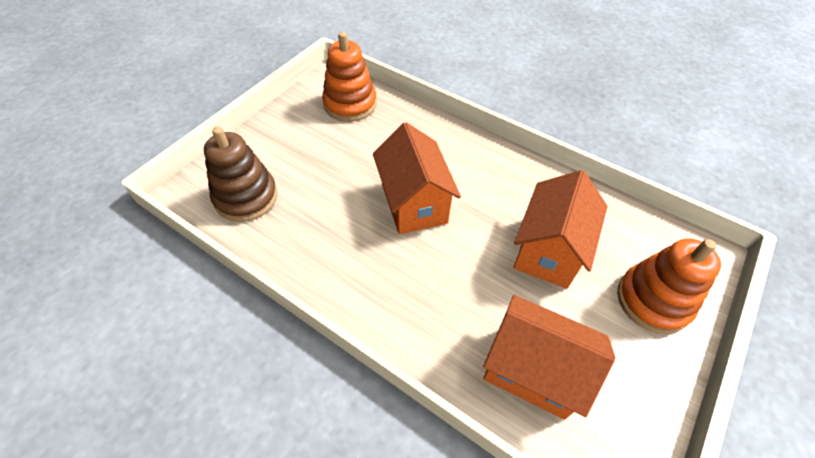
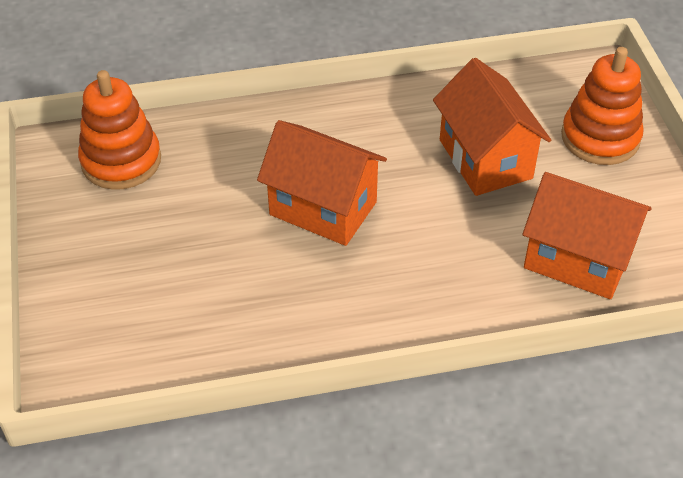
camera: 45 degrees left, 5 degrees down
(246, 197) = (144, 335): brown stacking toy -> none
(533, 370) = (577, 260): orange house -> orange house turned 45 degrees clockwise

